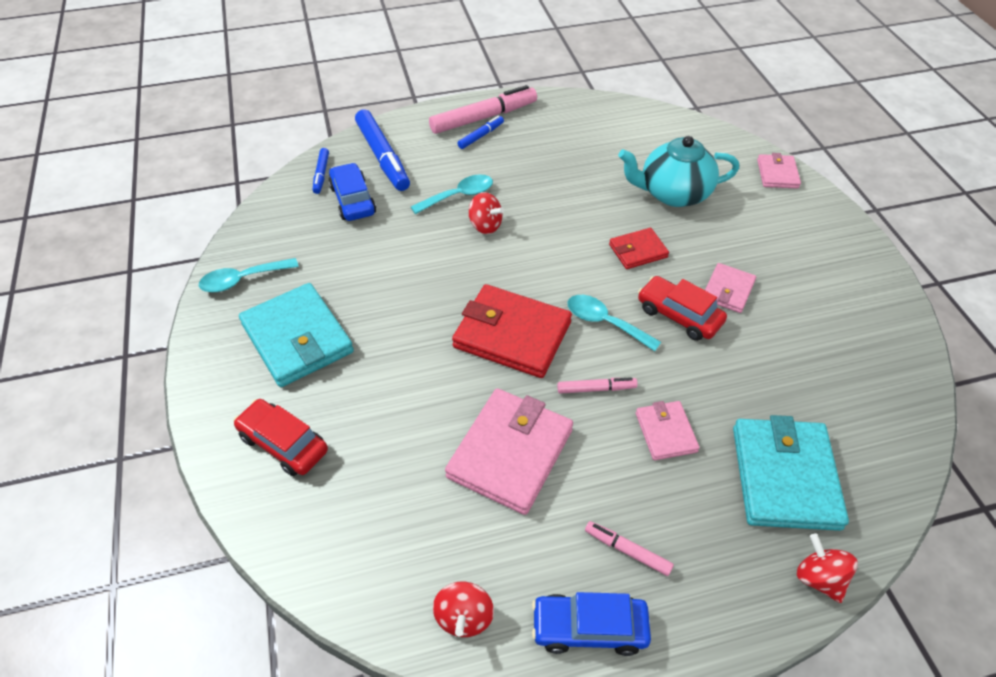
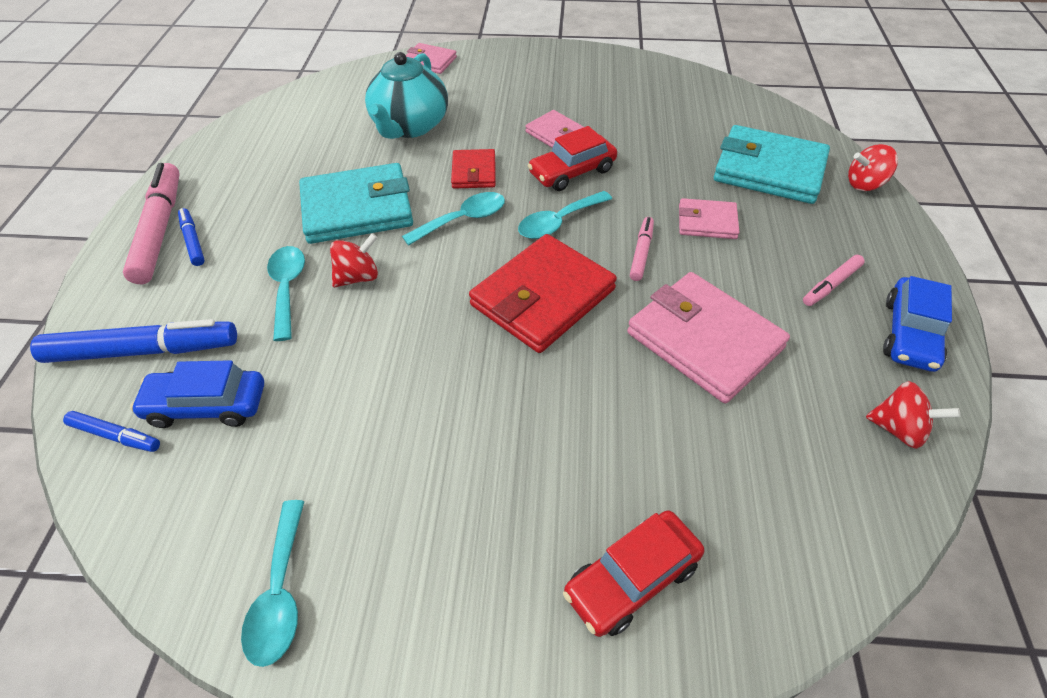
camera: 70 degrees left, 0 degrees up
(297, 338) = (446, 529): turquoise wallet -> turquoise wallet (357, 209)
(575, 262) = (463, 220): none -> turquoise spoon

